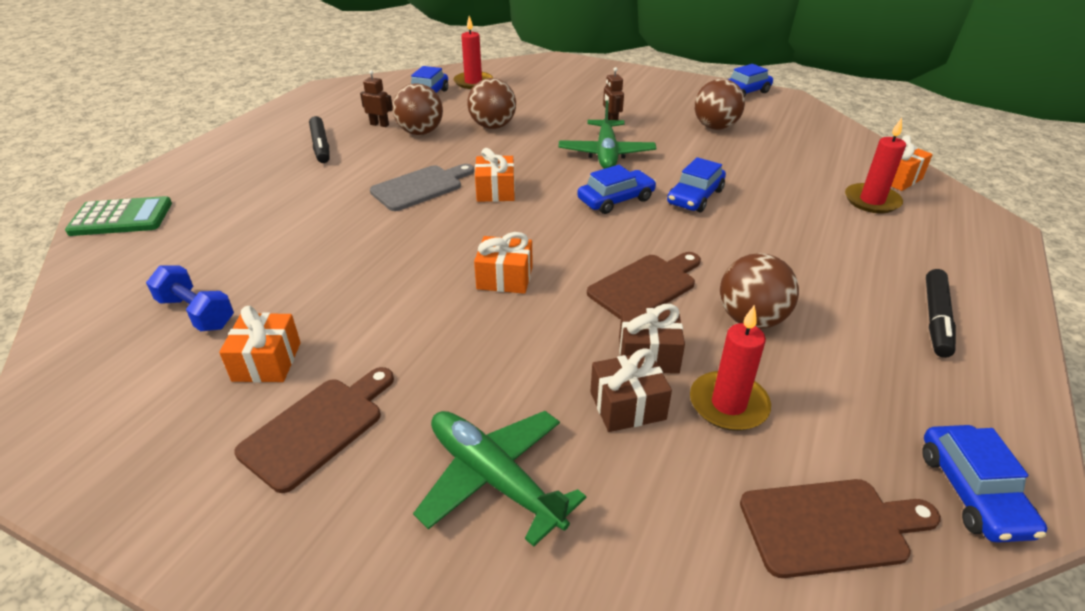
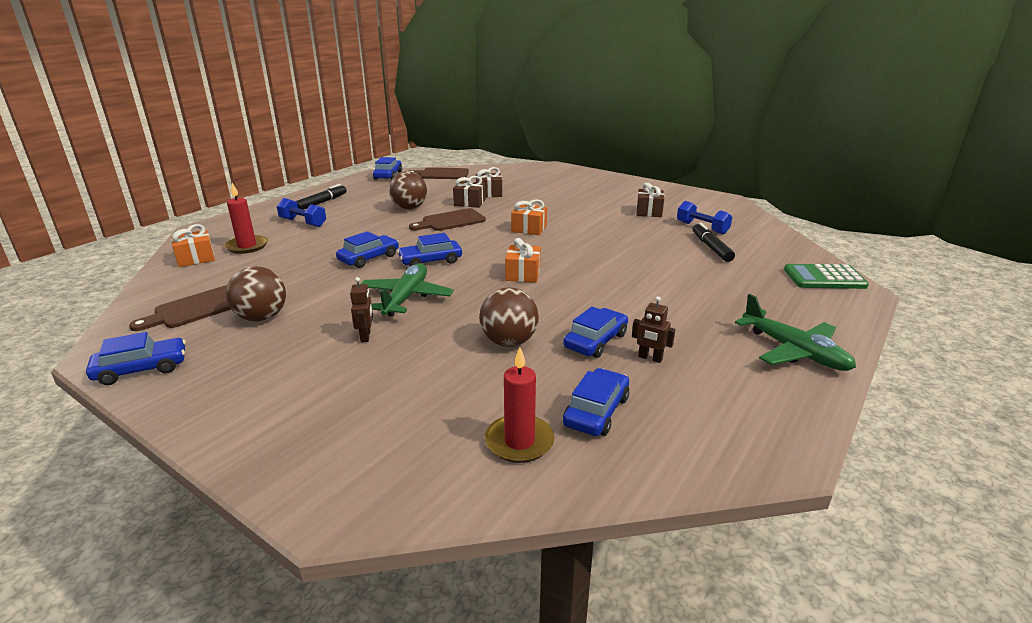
camera: 170 degrees left, 10 degrees down
(267, 362) = (649, 212): orange gift -> brown gift
(317, 428) = (615, 197): brown cutting board -> brown cutting board (196, 309)
(321, 146) = (705, 332): black marker -> black marker (711, 248)
(420, 132) = (596, 341): brown ball -> blue car
(420, 187) = (587, 282): grey cutting board -> none
(494, 478) = (546, 185): green plane -> green plane (794, 351)
(728, 404) = (448, 191): red candle -> none
(876, 255) = (303, 223): none -> blue dumbbell

